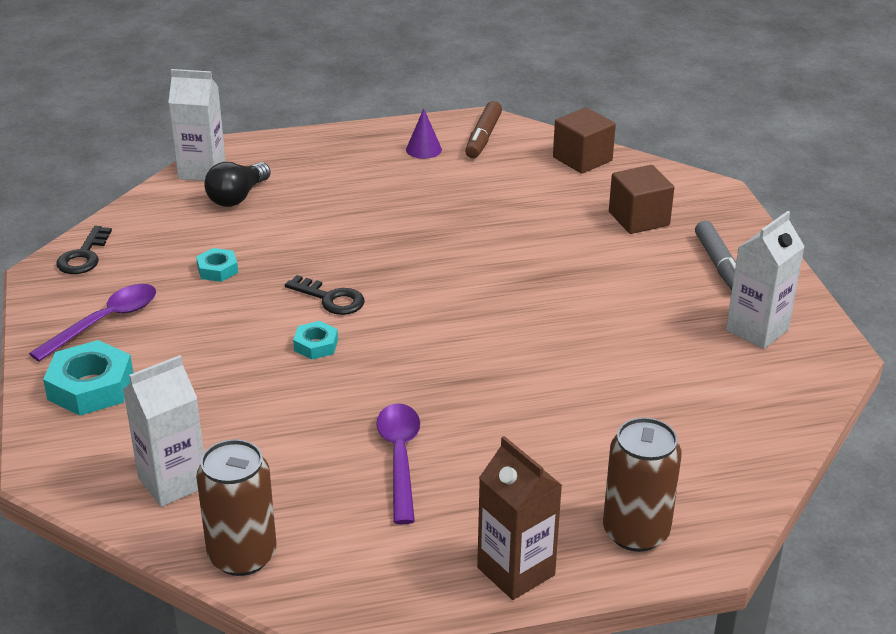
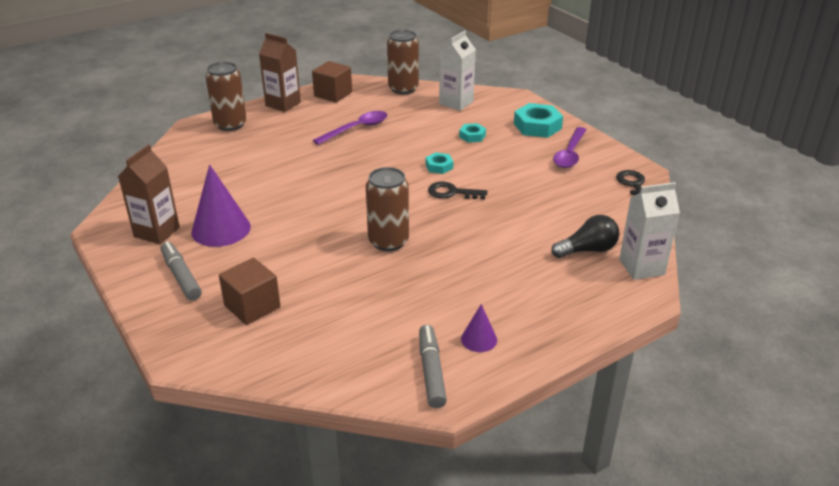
camera: 160 degrees right, 0 degrees up
(217, 269) = (541, 195): turquoise nut -> turquoise nut (472, 136)
(237, 197) = (587, 250): black light bulb -> black light bulb turned 60 degrees clockwise
(400, 458) = (356, 129): purple spoon -> purple spoon turned 105 degrees counterclockwise
(457, 253) = (388, 241): none -> brown can
(483, 137) = (431, 371): brown marker -> grey marker
(582, 159) = (320, 367): brown cube -> brown cube (333, 94)
(668, 315) = (221, 229): none -> purple cone
(757, 330) = (157, 232): white carton -> brown carton

